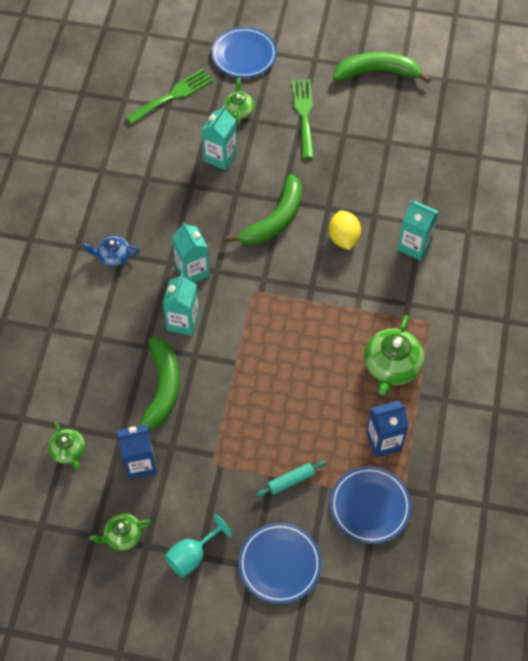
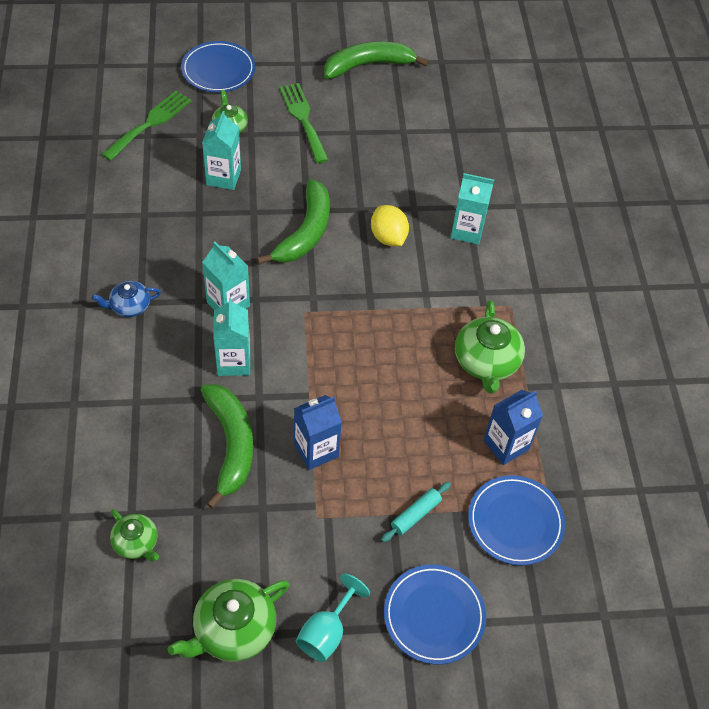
camera: 20 degrees left, 5 degrees down
(122, 536) = (233, 629): green teapot -> green teapot, size x1.70
(140, 464) = (230, 537): blue carton -> blue carton (316, 450)

